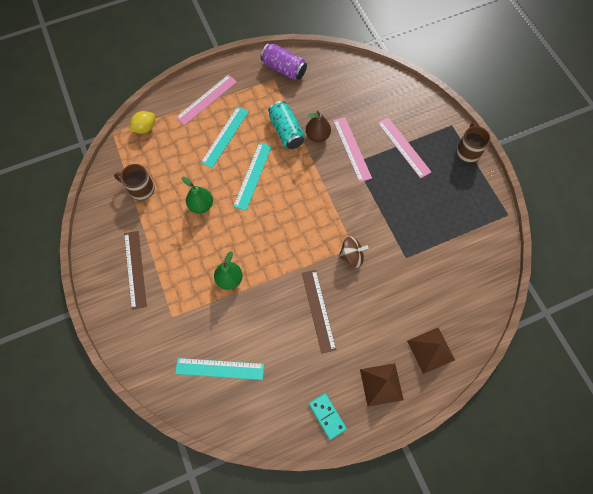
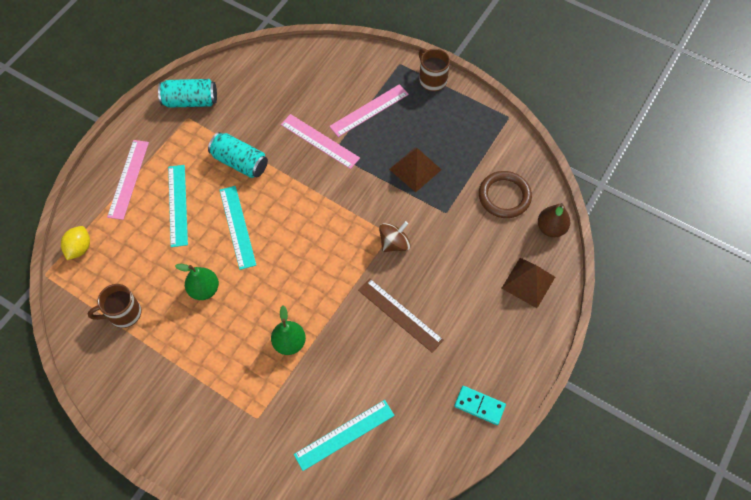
camera: 35 degrees left, 5 degrees down
(135, 269) = (180, 398): brown ruler -> none
(284, 69) = (190, 101): purple can -> turquoise can
(317, 136) = (276, 148): brown pear -> brown pear (551, 228)
(381, 384) = (507, 343): brown pyramid -> brown pyramid (415, 169)
(403, 147) = (369, 110): pink ruler -> pink ruler turned 60 degrees counterclockwise
(460, 273) = (504, 196): none -> brown ring

